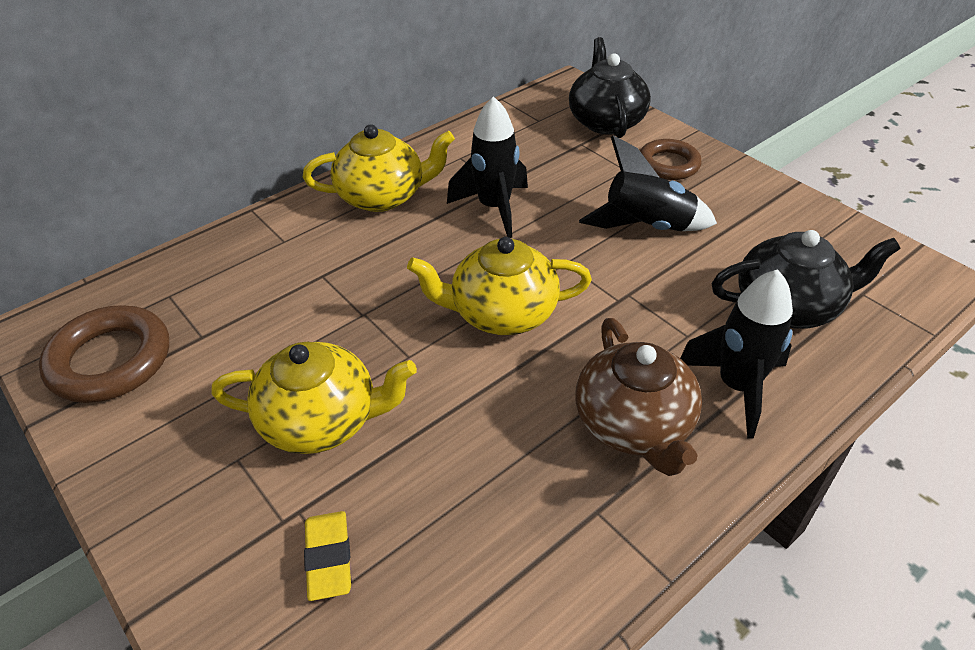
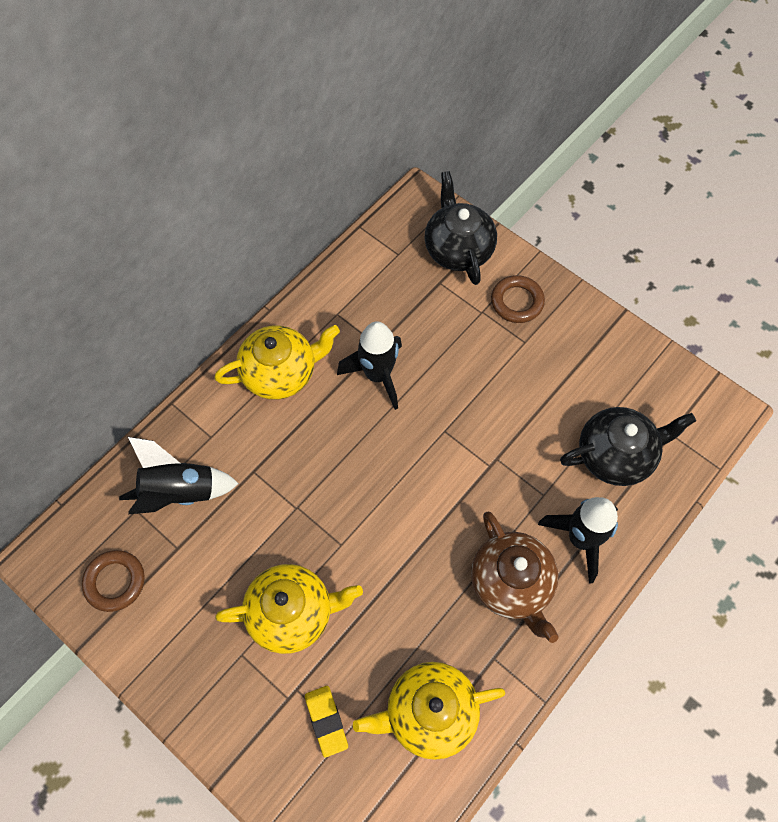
camera: 10 degrees left, 20 degrees up
(110, 360) = (115, 582): brown ring -> brown ring, size x0.67
(502, 313) = (403, 492): yellow teapot -> yellow teapot (429, 713)
(646, 227) = (504, 382): black rocket -> black rocket (180, 492)

